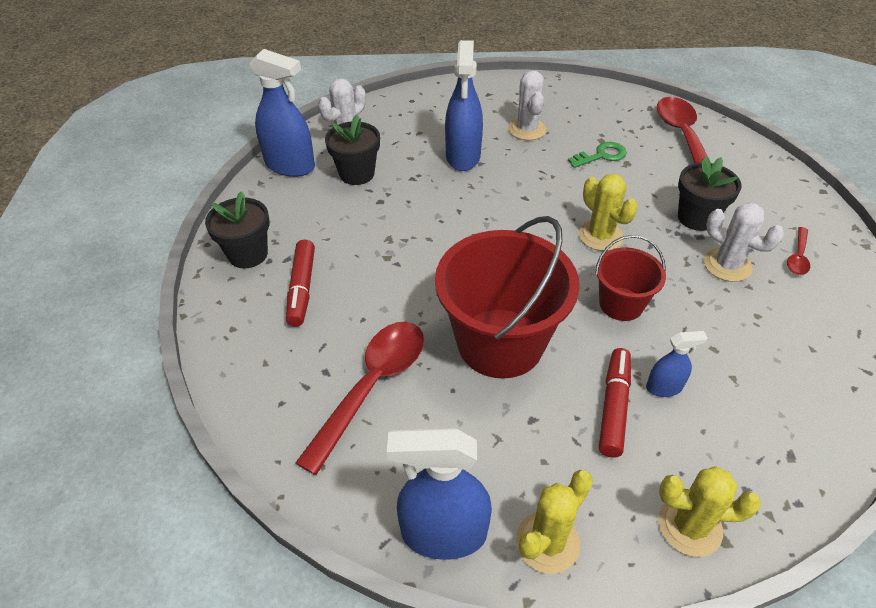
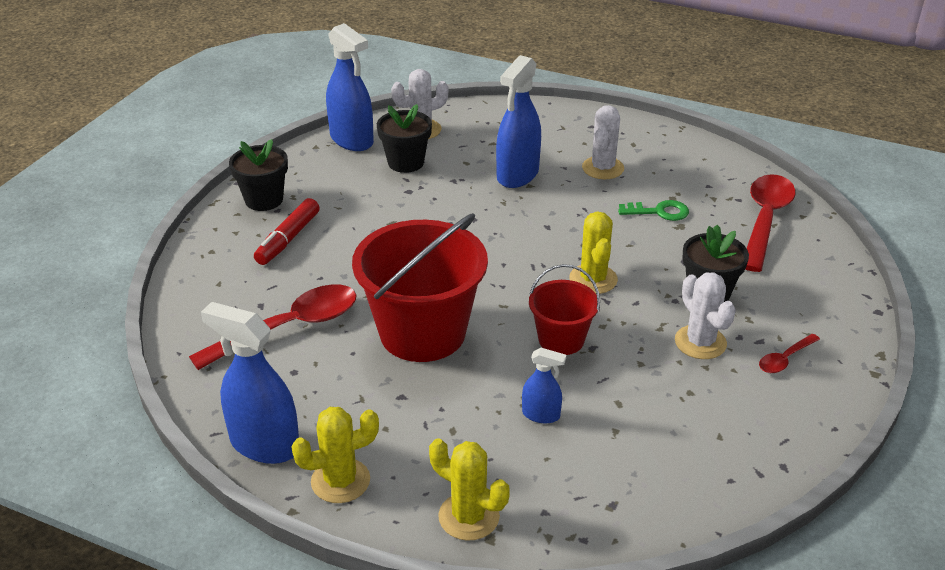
camera: 25 degrees right, 10 degrees down
(614, 407) = (481, 412): red marker -> none

